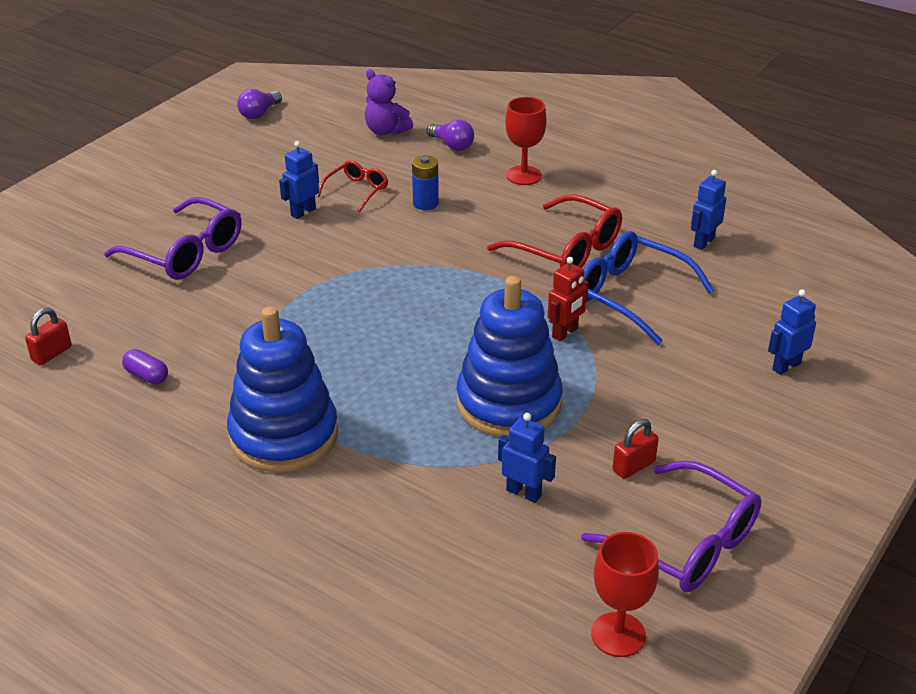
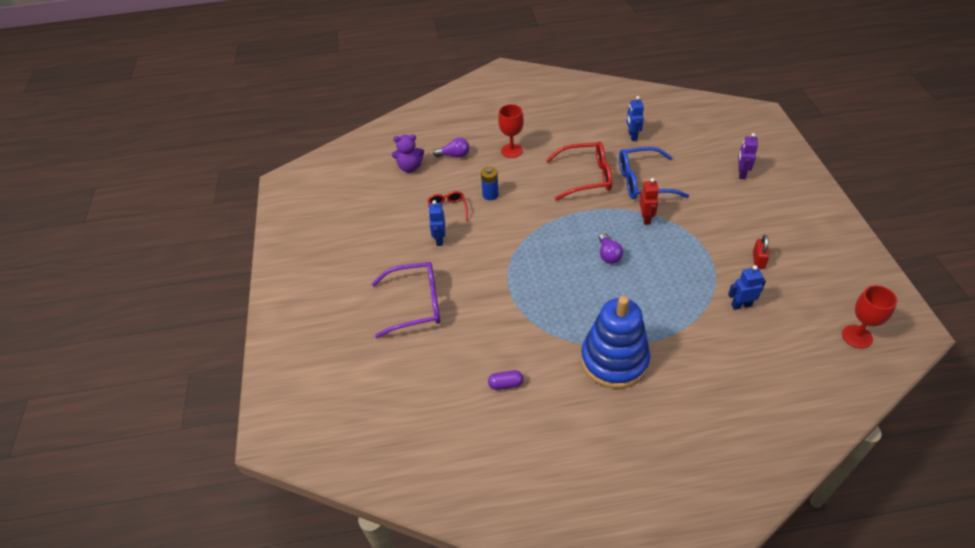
camera: 40 degrees left, 10 degrees up
(51, 353) = (438, 413): red padlock -> none
(259, 113) = (326, 199): purple light bulb -> purple light bulb (608, 254)
(508, 403) = (675, 269): blue stacking toy -> none
(684, 542) = (819, 278): purple glasses -> none
(786, 366) = (741, 174): blue robot -> purple robot

